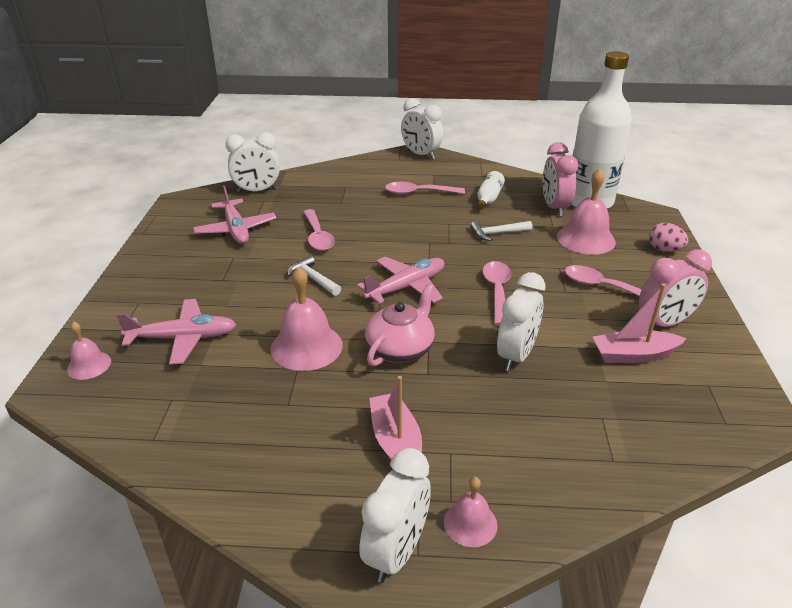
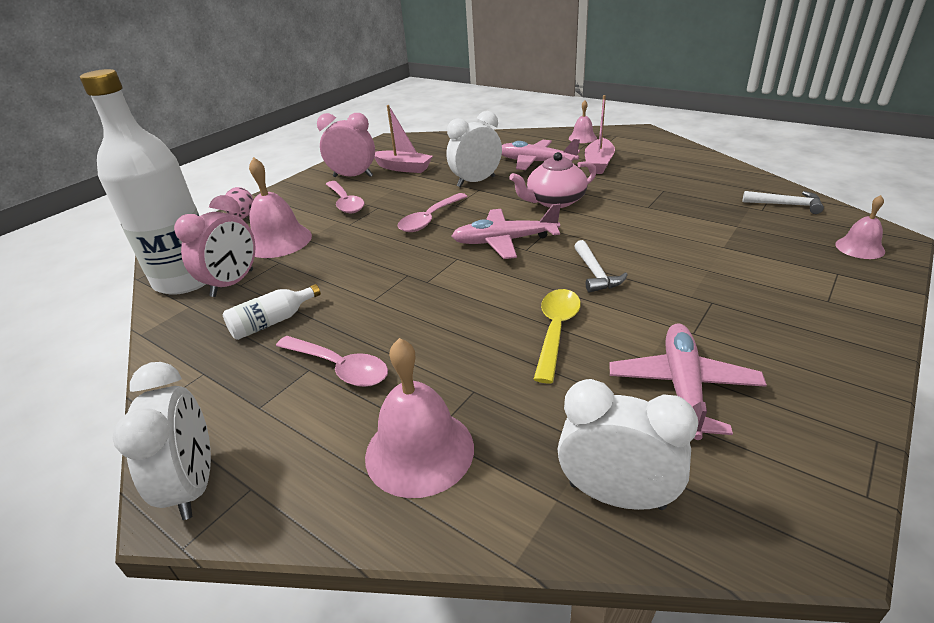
camera: 145 degrees left, 0 degrees up
(183, 338) = (758, 249): pink plane -> pink plane (535, 162)
(306, 346) = (633, 218): pink bell -> pink bell (419, 451)
(318, 236) = (556, 330): pink spoon -> yellow spoon
(396, 552) = (626, 137): white clock -> none
(497, 233) = (343, 270): white hammer -> white hammer (786, 205)

